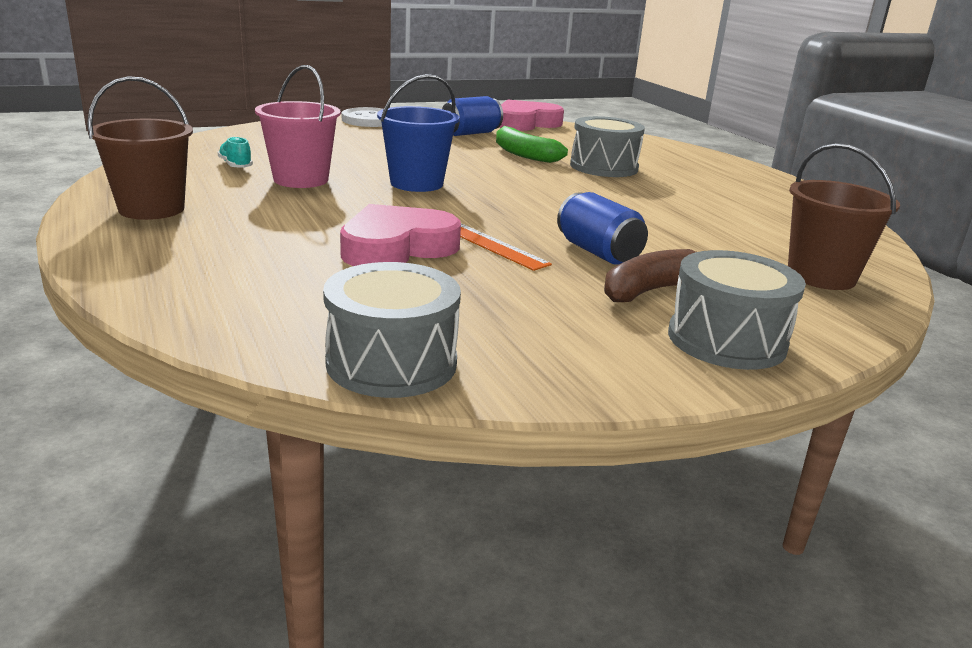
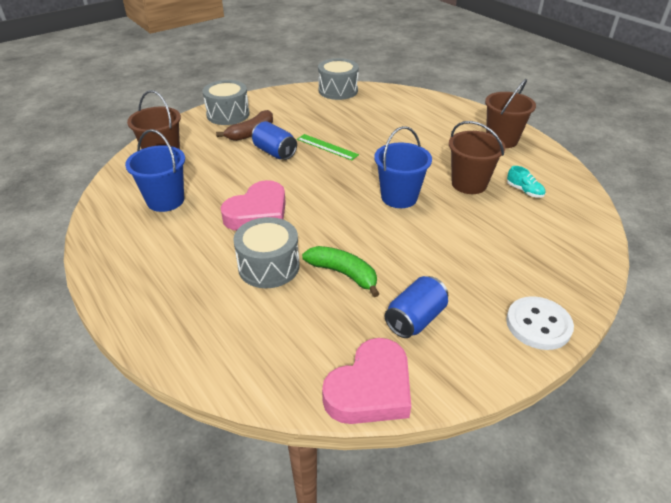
camera: 170 degrees right, 15 degrees up
(301, 179) = (469, 184): pink bucket -> brown bucket
(396, 247) = (370, 137): pink heart -> pink heart (258, 212)
(493, 245) = (327, 147): orange ruler -> green ruler
(765, 224) = (165, 200): none -> blue bucket

